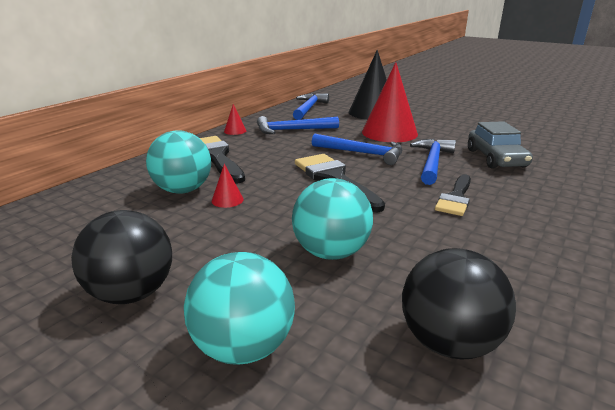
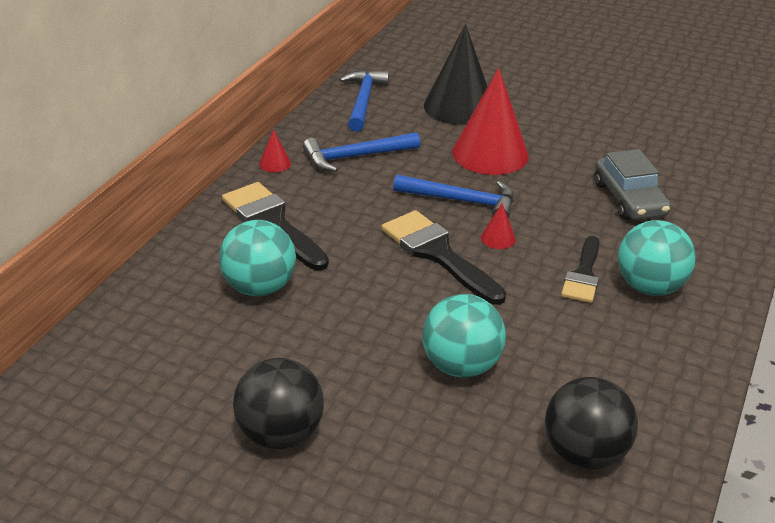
camera: 10 degrees left, 10 degrees up
(227, 200) = (321, 299): red cone -> red cone (498, 238)
(243, 347) = (410, 476): turquoise ball -> turquoise ball (649, 287)
(432, 162) = (552, 213): blue hammer -> none

